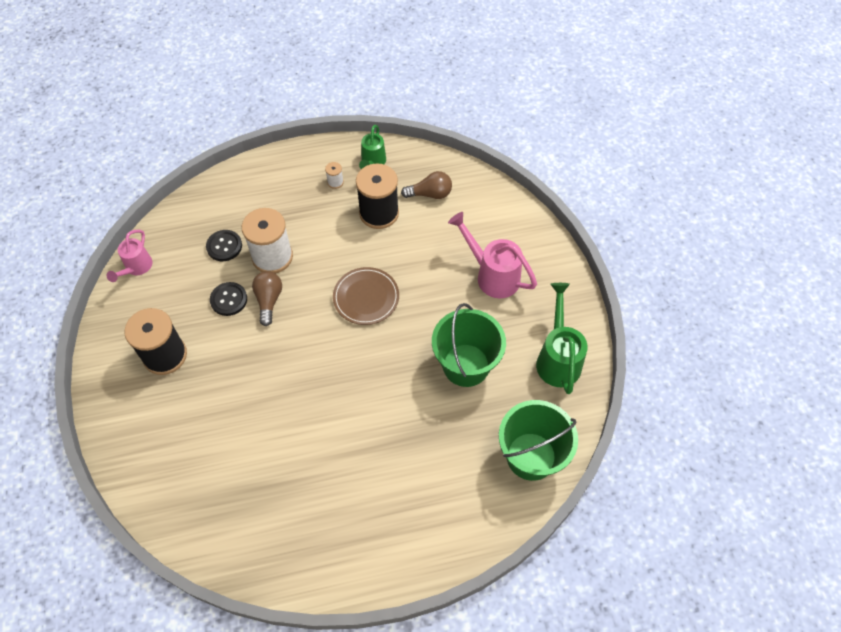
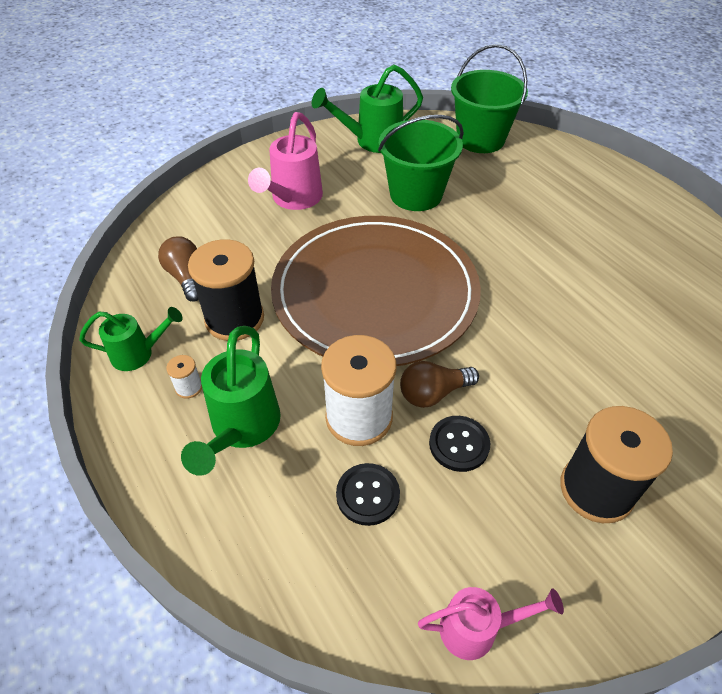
camera: 110 degrees left, 10 degrees down
(294, 201) = (242, 428): none -> green watering can
(366, 297) = (375, 293): brown plate -> brown plate, size x2.29

